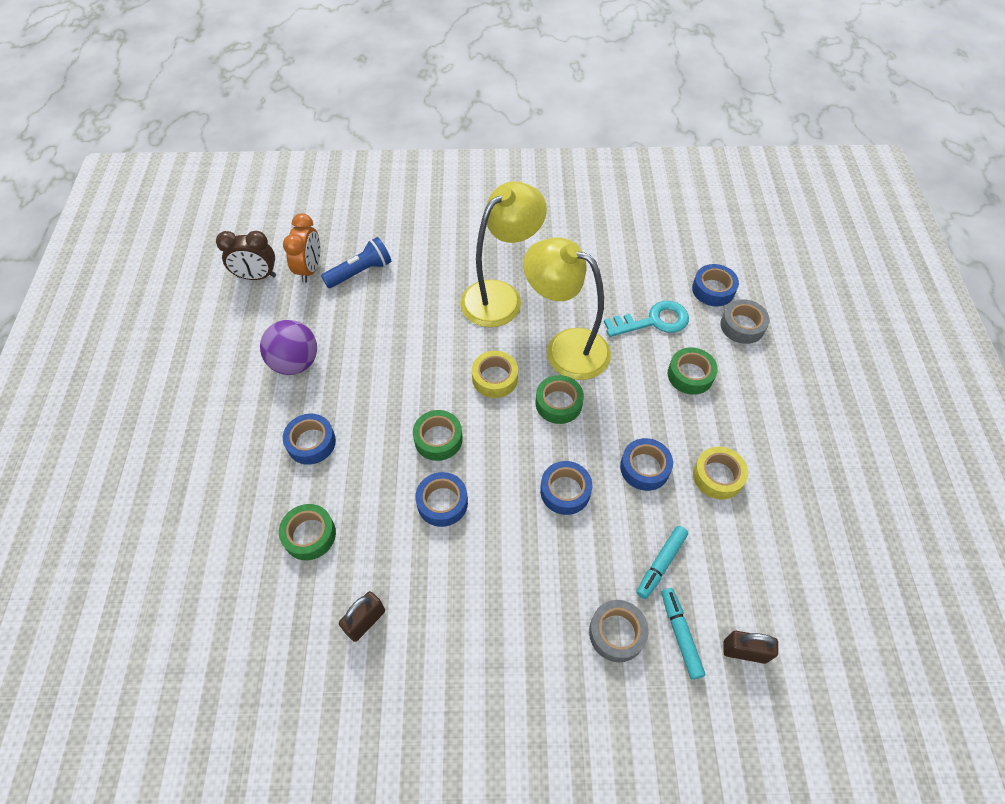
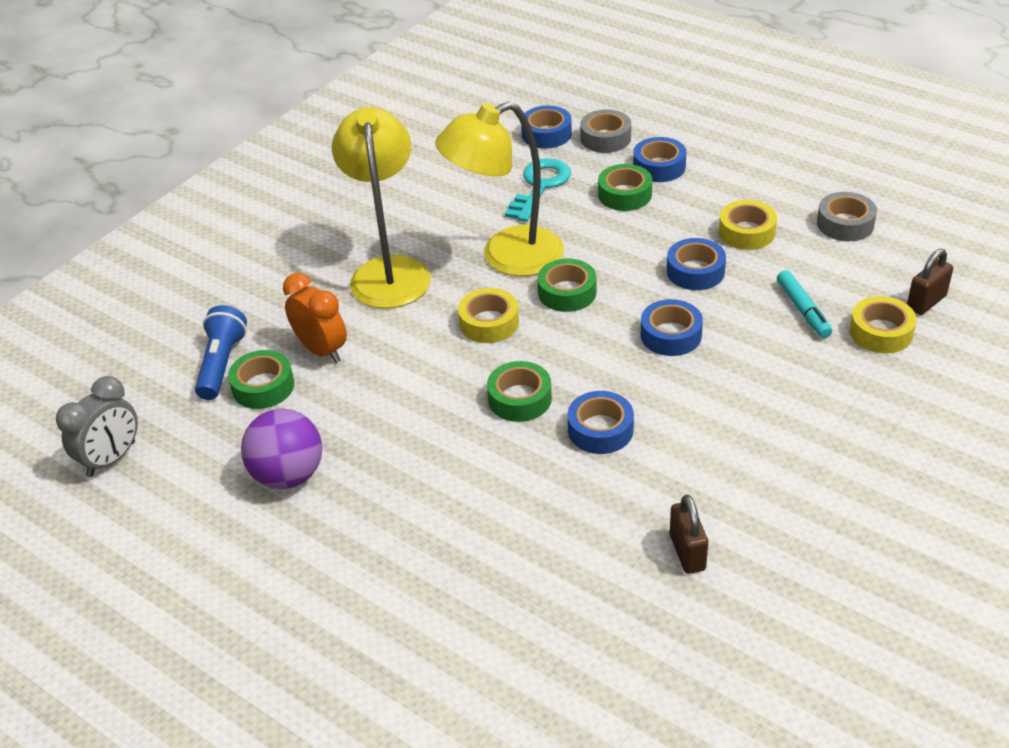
camera: 50 degrees left, 15 degrees down
(257, 276) = (111, 459): brown clock -> grey clock
(309, 535) = (539, 557): green tape -> green tape (263, 386)
(310, 269) = (162, 405): orange clock -> orange clock (322, 350)
(311, 442) = (417, 506): blue tape -> blue tape (659, 167)
(617, 633) = (848, 371): grey tape -> grey tape (845, 224)
(680, 634) = (881, 332): turquoise marker -> yellow tape

